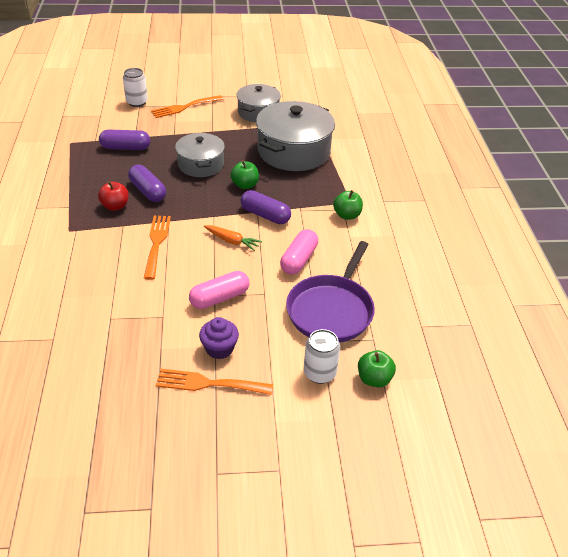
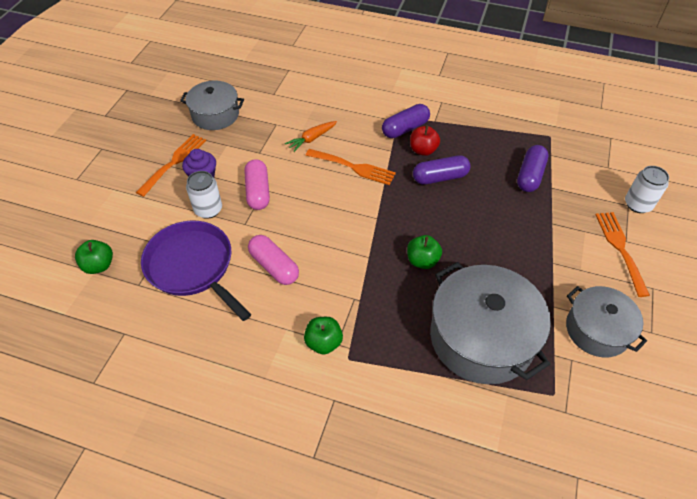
camera: 115 degrees right, 10 degrees up
(201, 164) = (477, 231): grey pot -> grey pot (215, 115)
(232, 241) = (330, 221): orange carrot -> orange carrot (312, 139)
(265, 215) = (359, 262): purple capsule -> purple capsule (405, 128)
(319, 373) = (133, 230): white can -> white can (208, 209)

